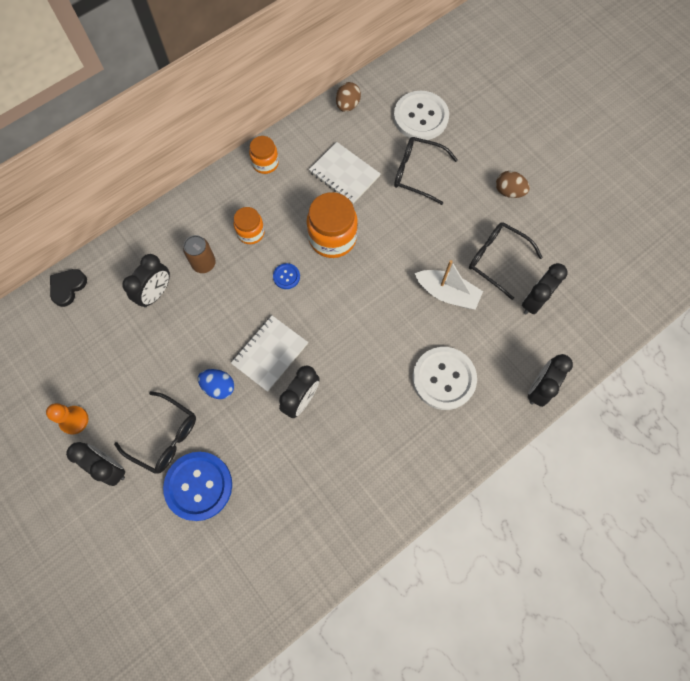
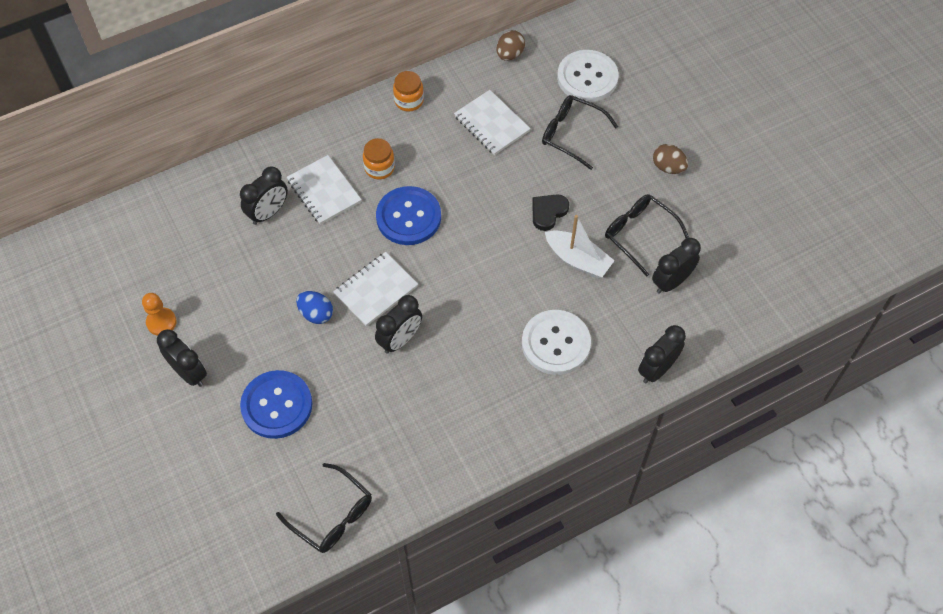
camera: 10 degrees right, 10 degrees down
(68, 287) = (178, 193): black heart -> black heart (548, 212)
(164, 437) = (251, 353): black glasses -> black glasses (332, 515)
(204, 263) = (324, 191): brown can -> white notebook
(286, 276) = (408, 217): blue button -> blue button, size x2.22
(332, 238) = (465, 186): orange jar -> none

